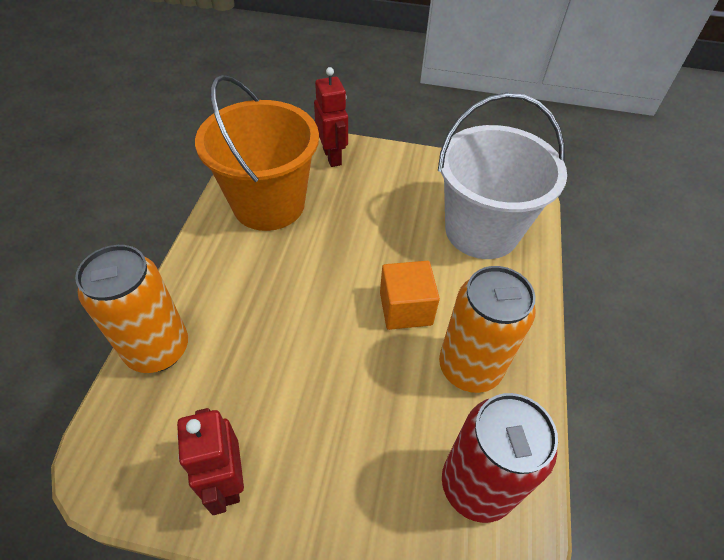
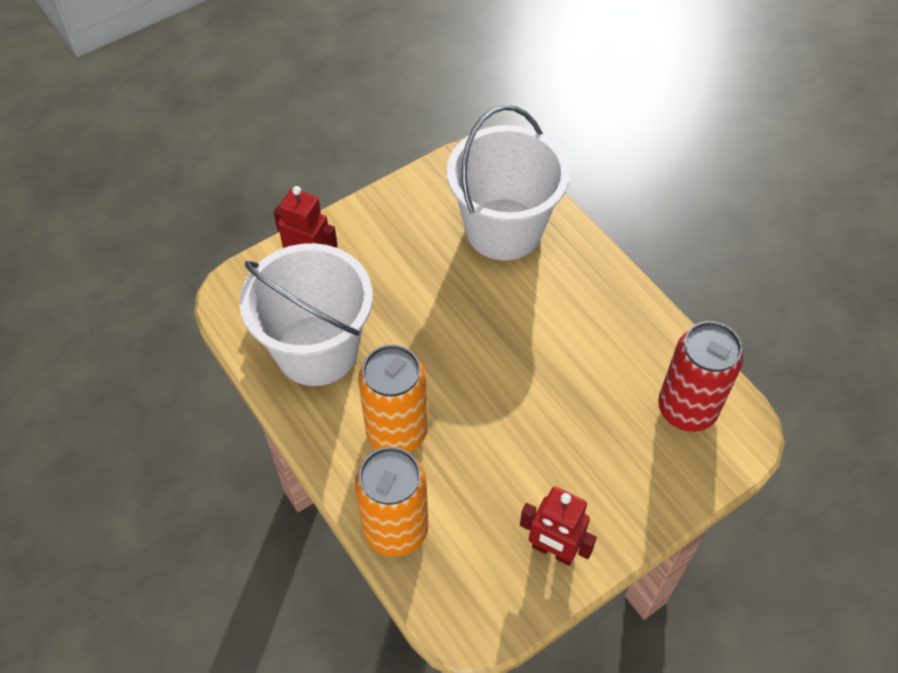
camera: 45 degrees left, 5 degrees up
(269, 204) = (317, 350): orange bucket -> white bucket
(405, 308) = (523, 339): orange cube -> none
(469, 368) = (607, 342): orange can -> orange can (397, 432)

